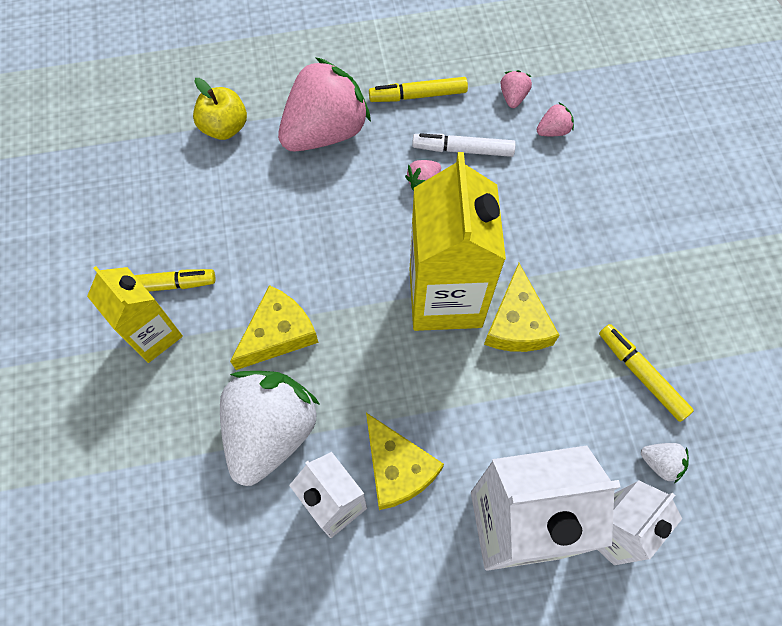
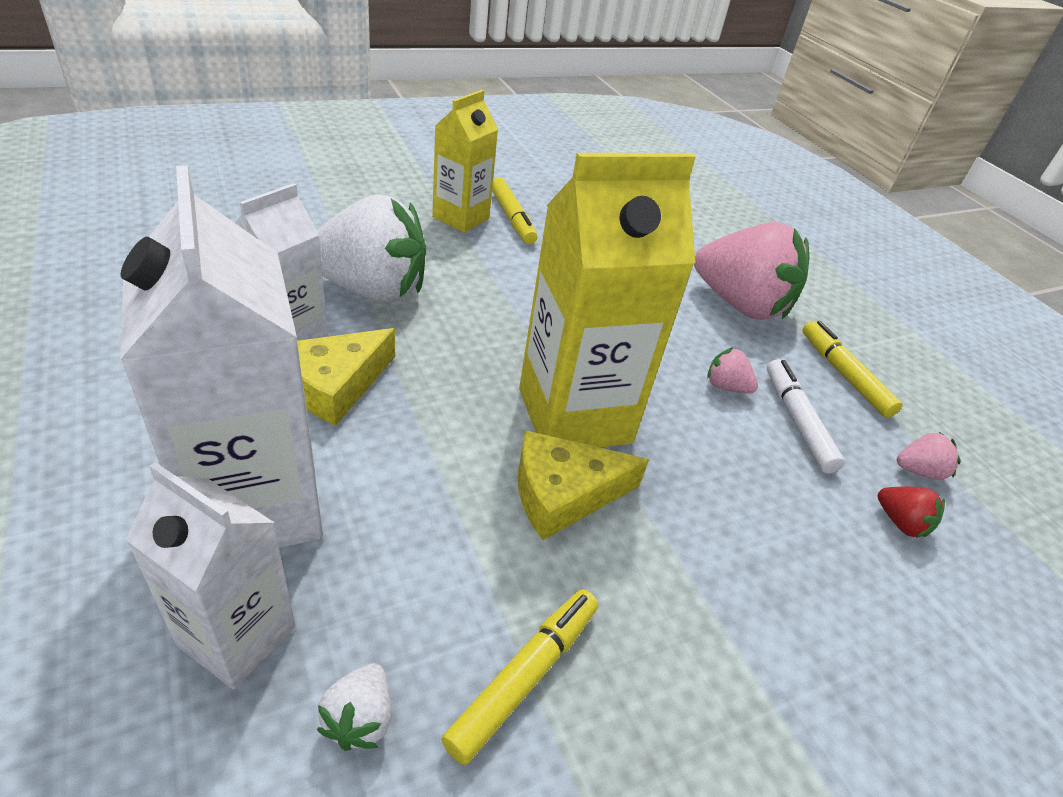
camera: 70 degrees right, 25 degrees down
(224, 127) = (699, 241): yellow apple -> none
(278, 333) = (483, 288): yellow cheese -> none
(553, 130) = (900, 522): pink strawberry -> red strawberry

